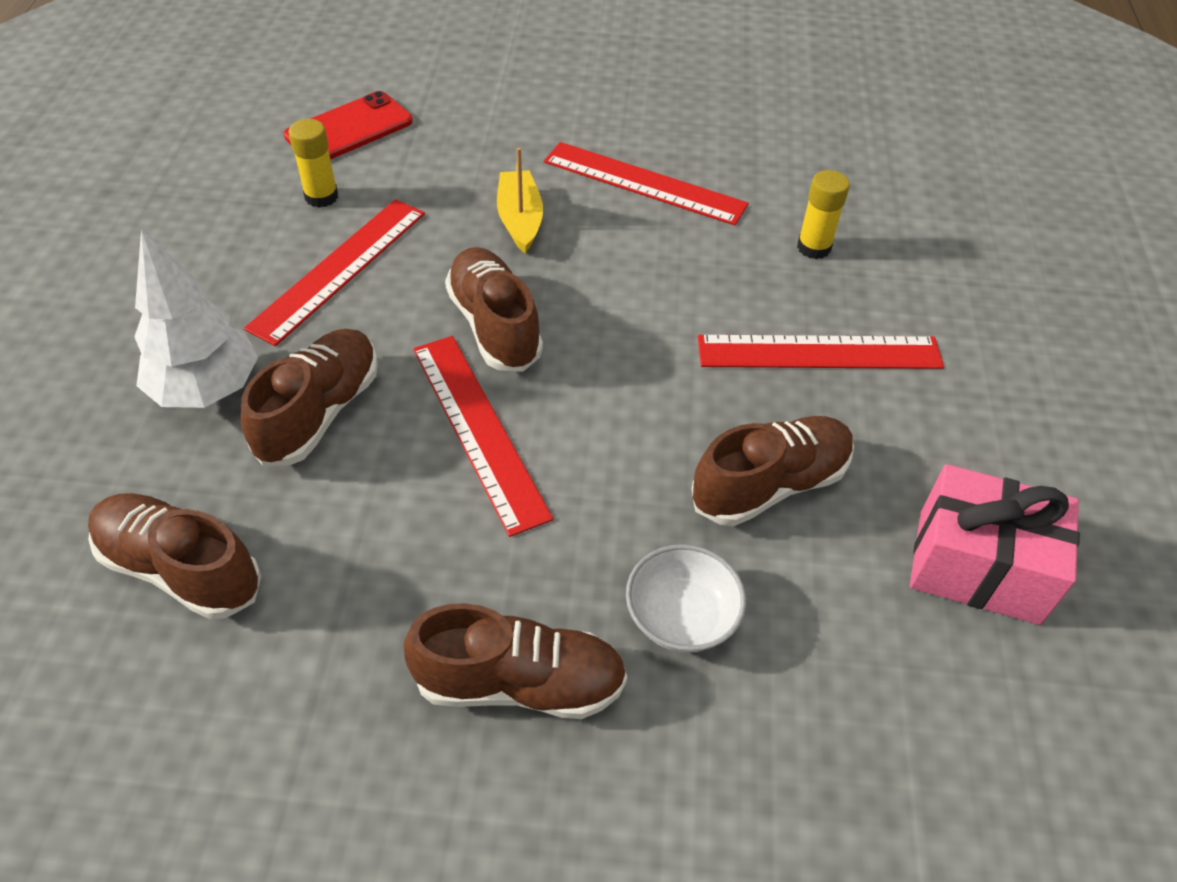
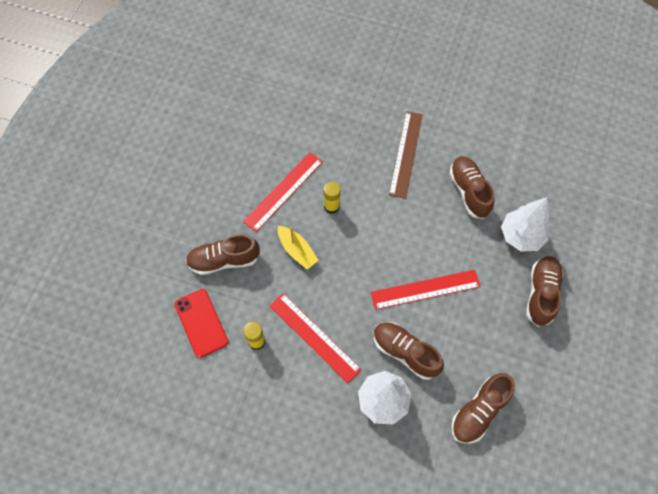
camera: 75 degrees left, 15 degrees up
(494, 325) = (366, 274): brown shoe -> brown shoe (224, 260)
(520, 219) = (297, 250): yellow boat -> yellow boat turned 135 degrees counterclockwise
(681, 616) = (521, 236): white bowl -> white tree
(814, 247) = (344, 136): yellow glue stick -> yellow glue stick (331, 206)
(819, 352) = (405, 154): red ruler -> brown ruler
(978, 566) = (512, 139): pink gift -> none

